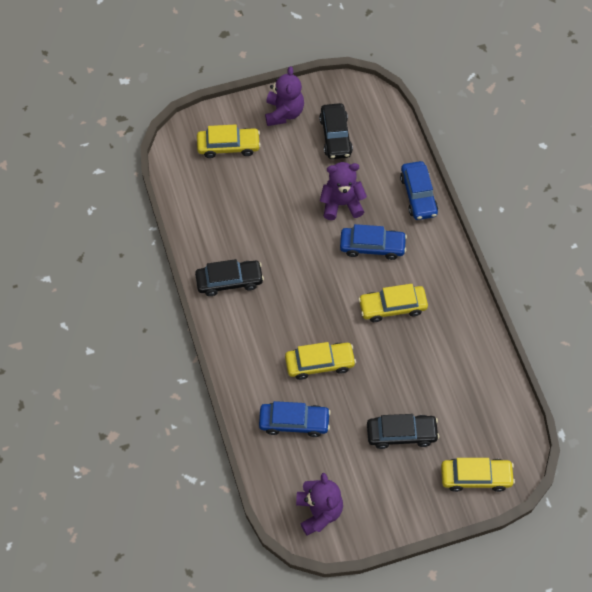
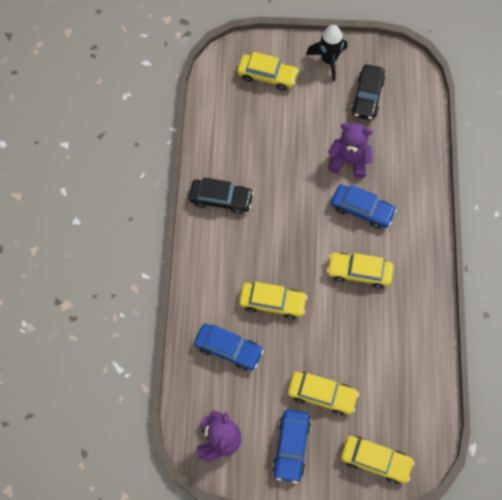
camera: 20 degrees right, 5 degrees up
(284, 113) = (328, 61): purple teddy bear -> black rocket
(401, 434) = (322, 395): black car -> yellow car
(418, 195) = (422, 176): blue car -> blue car (291, 447)

